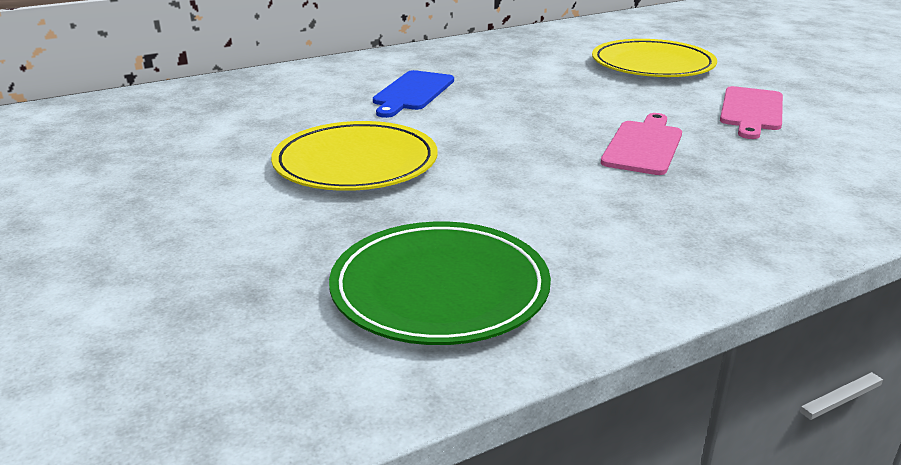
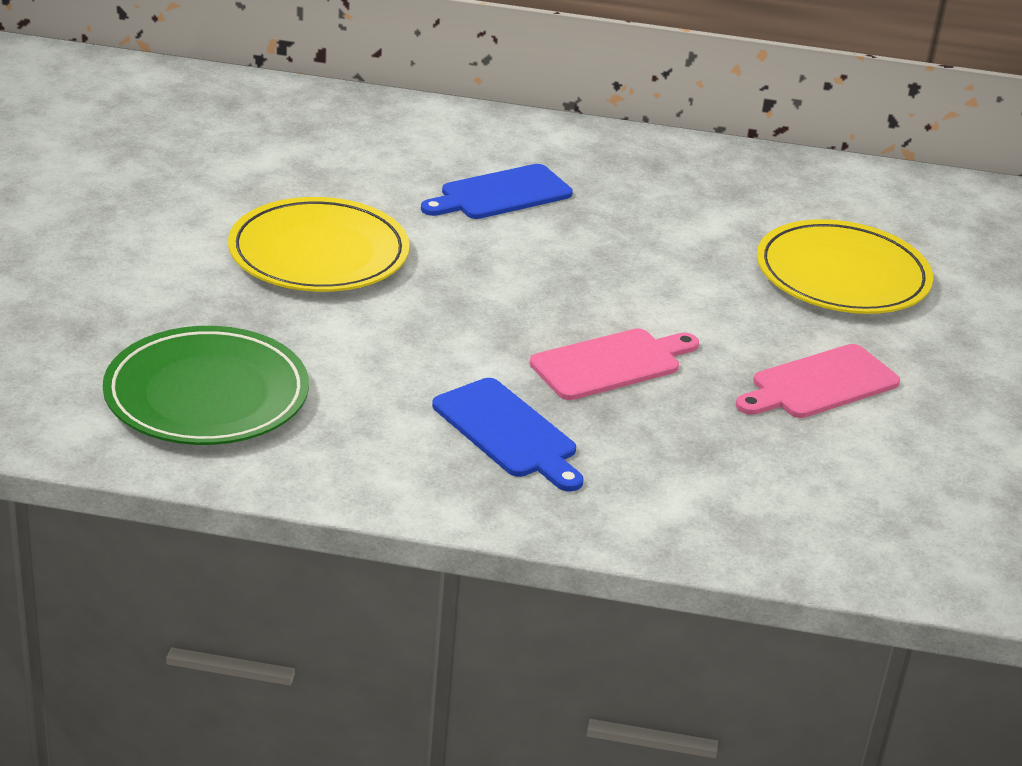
camera: 35 degrees right, 5 degrees up
(674, 208) = (508, 432): none -> blue cutting board

